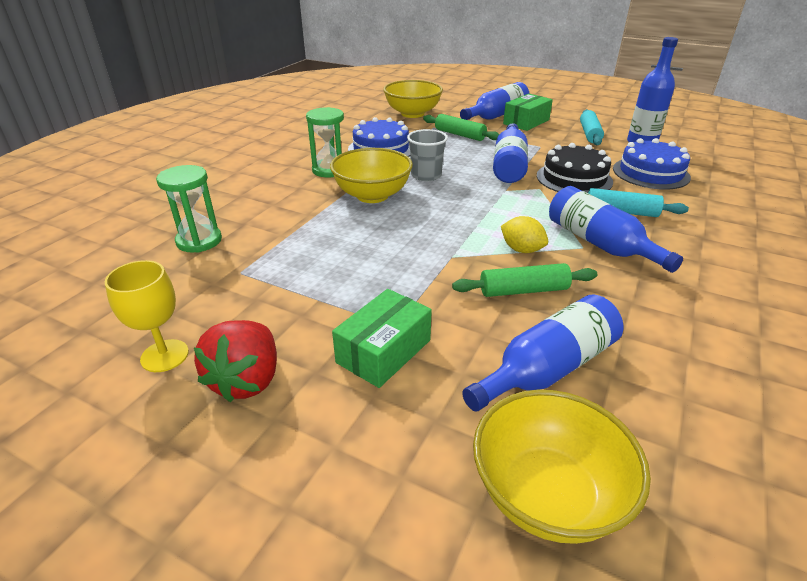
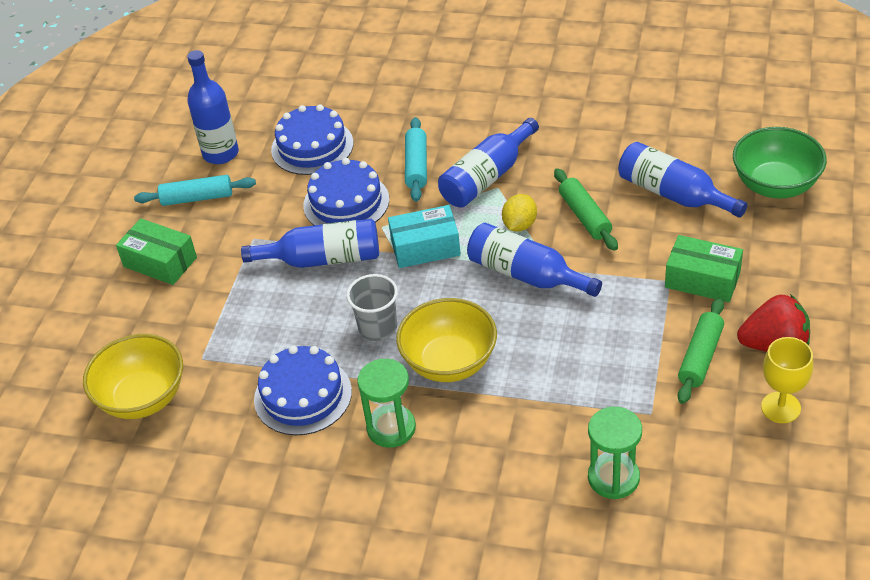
camera: 100 degrees left, 10 degrees up
(459, 135) = (227, 323): green rolling pin -> green rolling pin (700, 357)
(496, 115) = (136, 297): blue bottle -> blue bottle (526, 274)
(507, 202) = (425, 247): none -> turquoise box
(547, 494) = (775, 185): yellow bowl -> green bowl
(574, 178) = (346, 202): black cake -> blue cake

